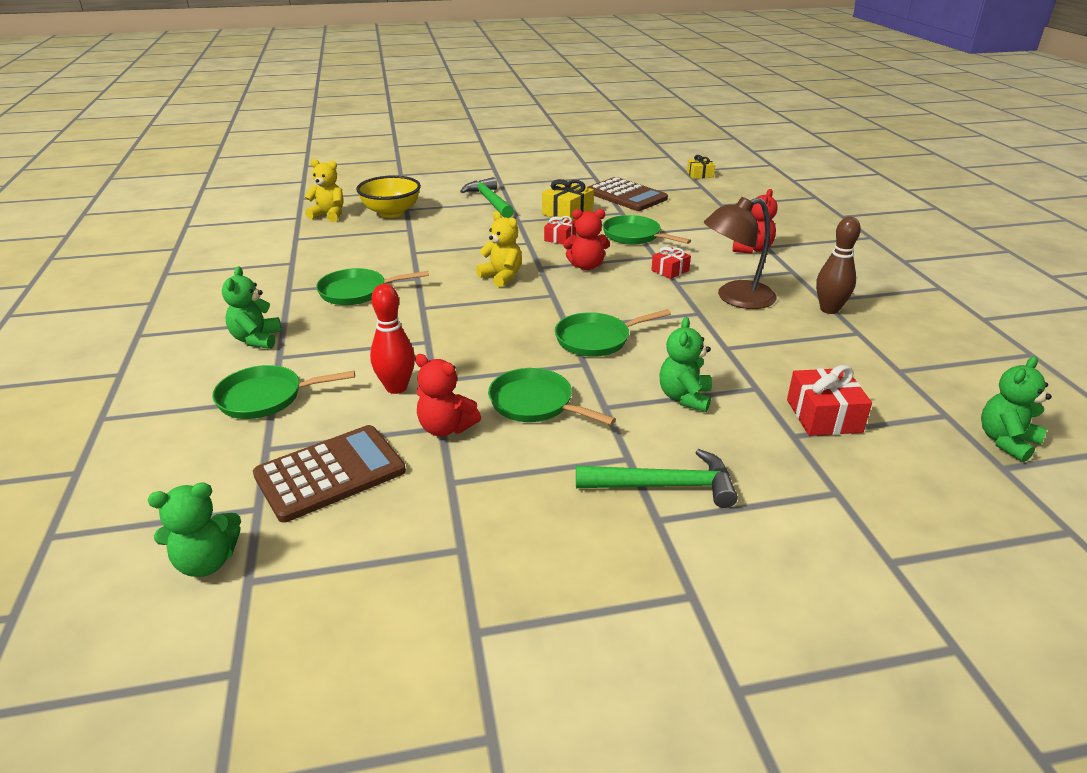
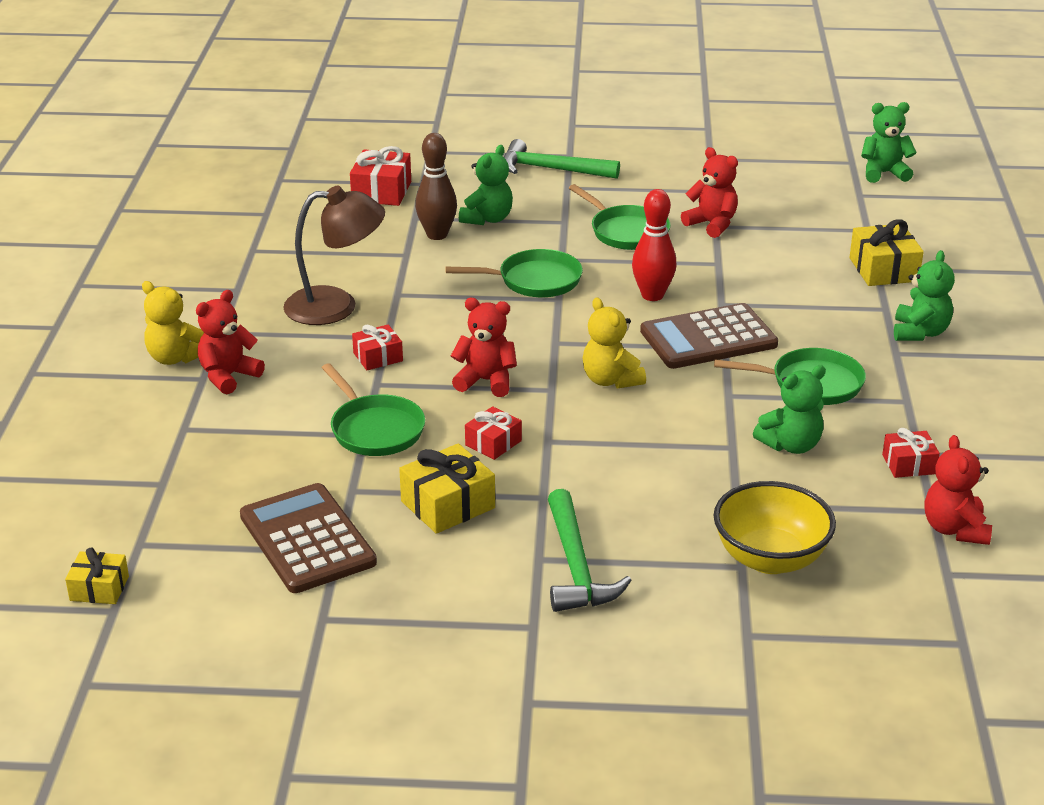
camera: 165 degrees left, 0 degrees up
(266, 397) = (883, 269): green pan -> yellow gift
(286, 233) = (954, 529): none -> red teddy bear
(301, 256) = (909, 464): none -> red gift
(329, 215) = (889, 571): yellow teddy bear -> yellow teddy bear (175, 358)
(330, 473) = (809, 207): brown calculator -> brown calculator (708, 338)
(396, 387) = (756, 262): red bowling pin -> red bowling pin (652, 295)
(829, 309) = (246, 278): brown bowling pin -> brown bowling pin (437, 235)
(1006, 441) = (262, 159): green teddy bear -> green teddy bear (791, 445)

